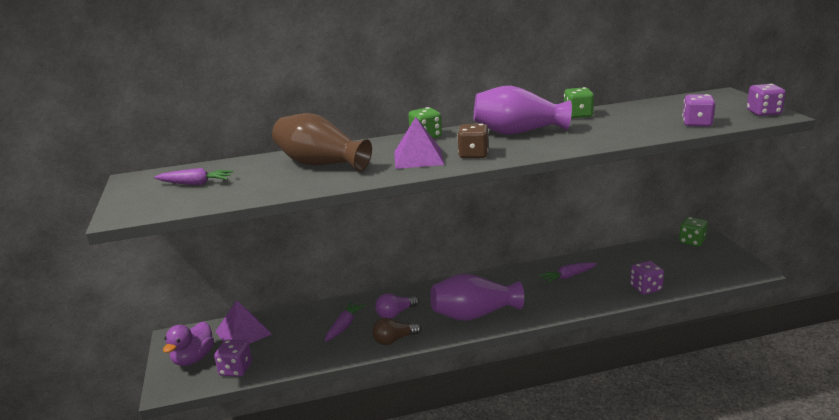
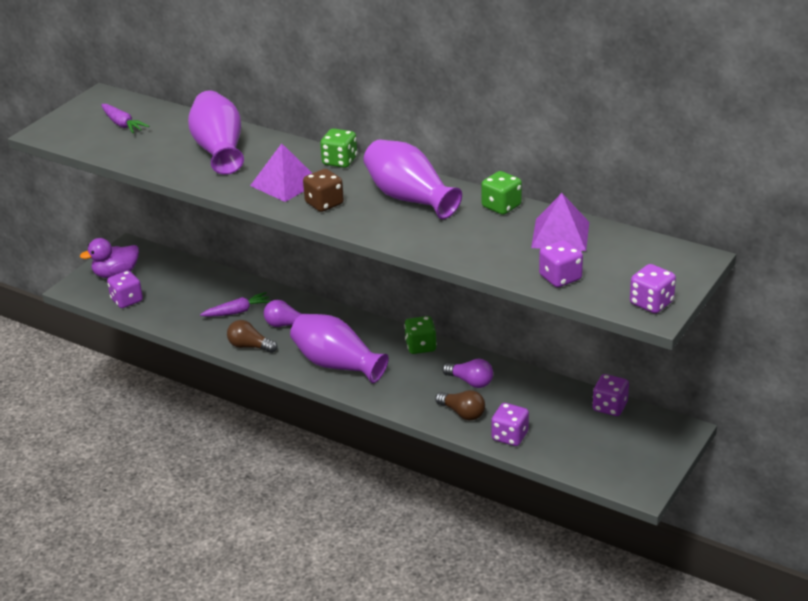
camera: 45 degrees right, 10 degrees up
(243, 332) = (171, 272): purple pyramid -> purple pyramid (560, 234)
(321, 164) = (219, 150): brown vase -> purple vase
(568, 277) = (470, 382): purple carrot -> purple light bulb
(598, 293) = (462, 413): none -> brown light bulb
(656, 247) = (610, 407): none -> purple dice
(692, 241) = (656, 425): green dice -> green dice (420, 346)

